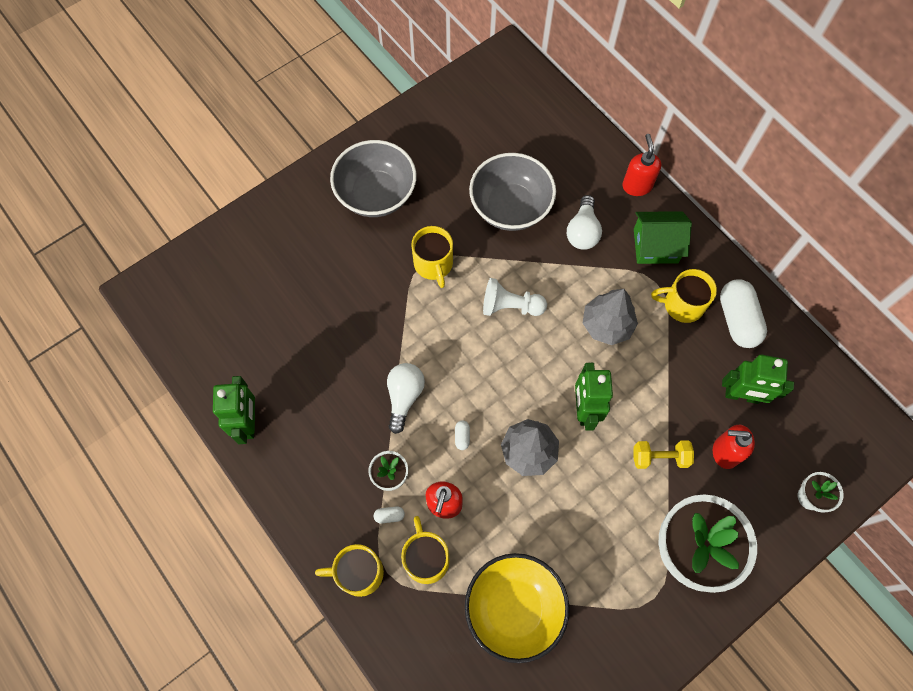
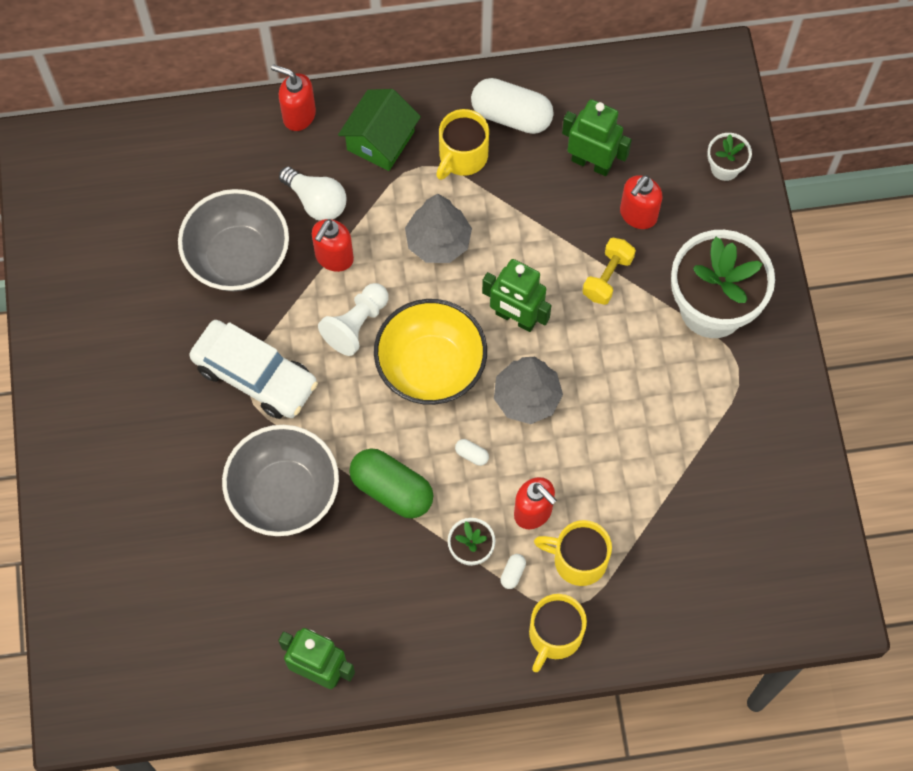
camera: 60 degrees left, 0 degrees up
(376, 194) = (125, 390): grey bowl -> grey bowl (284, 493)
(404, 397) = (392, 490): white light bulb -> green capsule
(433, 264) = (255, 376): yellow mug -> white car
(514, 609) = (675, 502): yellow bowl -> yellow bowl (431, 367)
(549, 265) = (334, 257): none -> red soap dispenser
(742, 396) = (591, 163): green robot -> green robot turned 105 degrees counterclockwise

